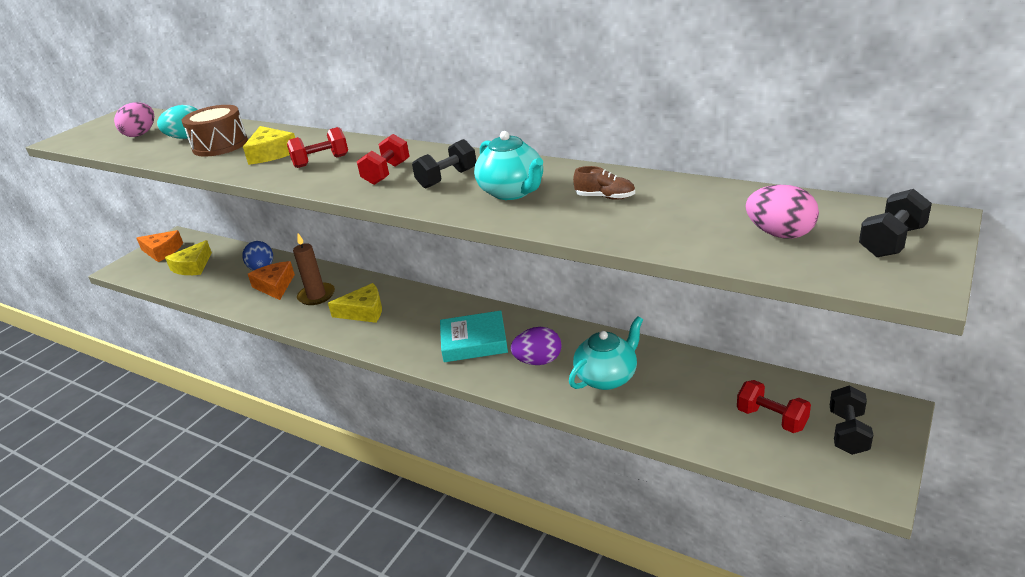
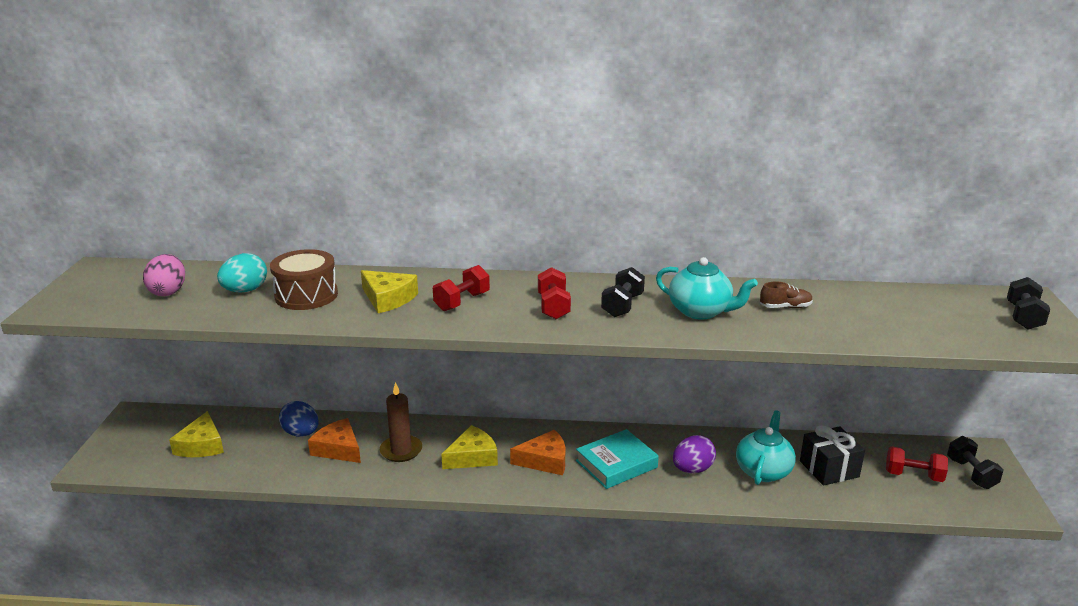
camera: 30 degrees left, 5 degrees down
(162, 251) = (135, 435): orange cheese -> orange cheese (545, 461)
(679, 390) = (829, 469): none -> black gift
(780, 234) = (948, 321): pink egg -> none

